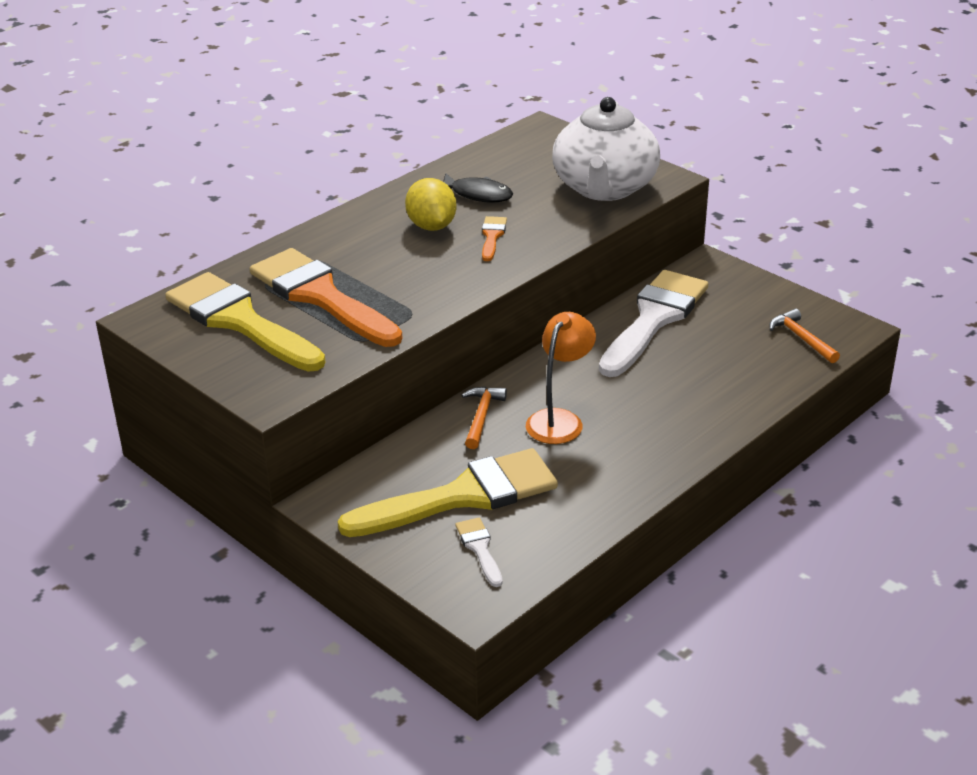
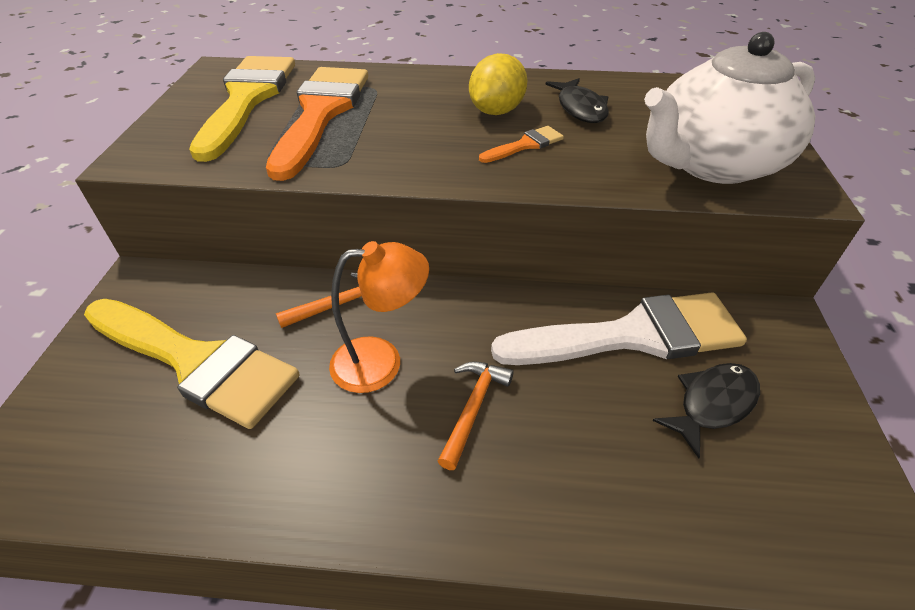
camera: 50 degrees right, 10 degrees up
(479, 548) = (106, 425): white brush -> none
(729, 323) = (712, 404): none -> black fish
(801, 338) = (783, 503): orange hammer -> orange hammer (473, 408)

